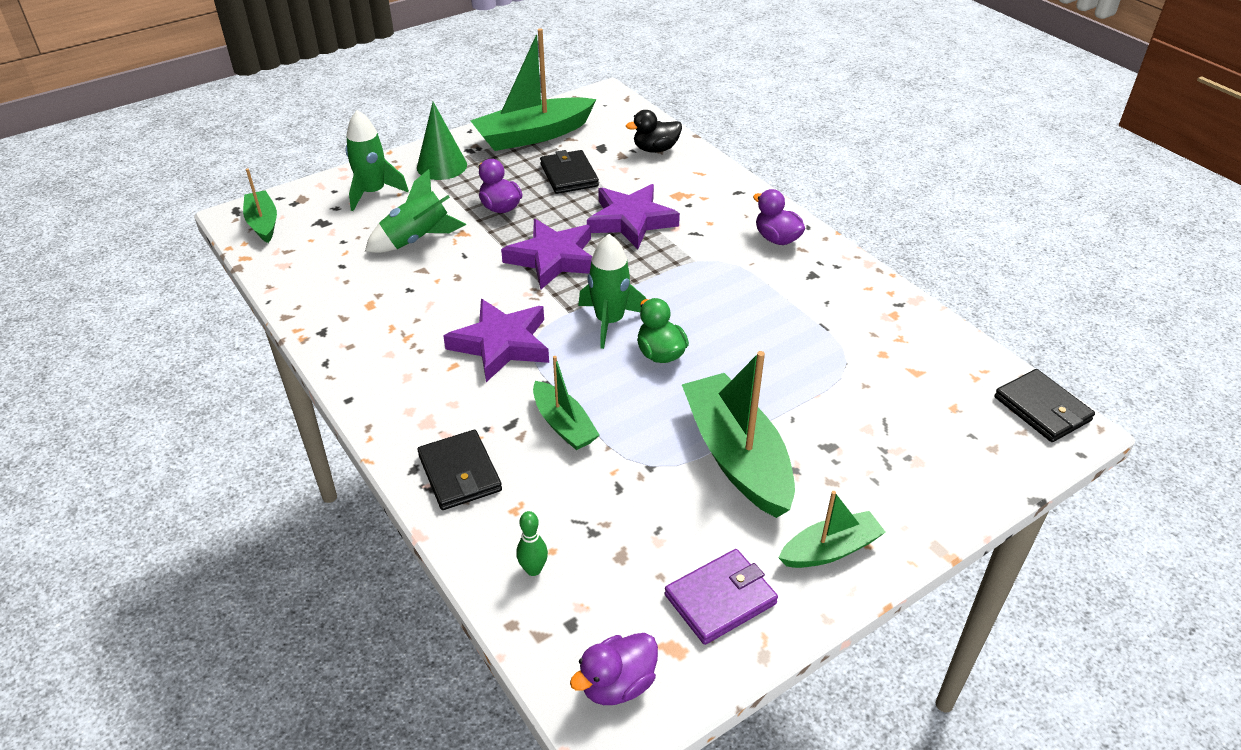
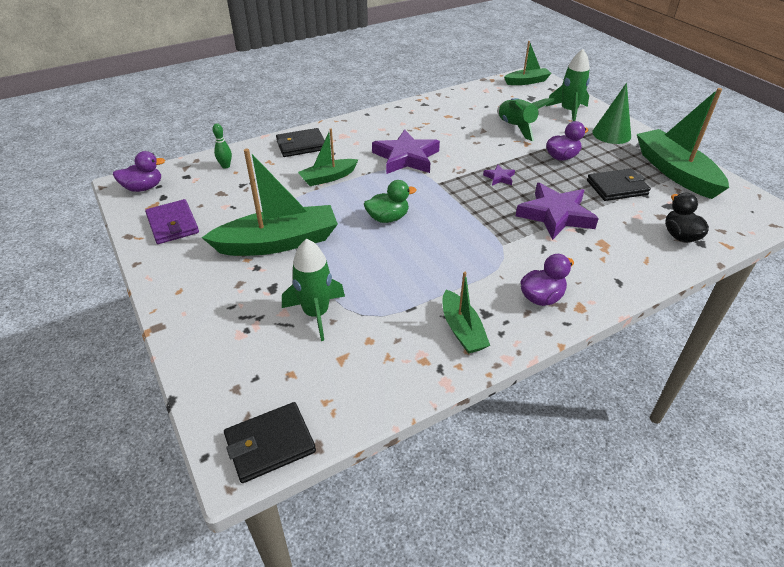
camera: 95 degrees right, 0 degrees up
(553, 259) = (499, 177): purple star -> purple star, size x0.44
(609, 321) = (425, 198): green rocket -> green rocket (316, 314)
(617, 684) = (143, 188): purple duck -> purple duck turned 105 degrees clockwise
(830, 550) = (183, 273): green boat -> green boat (462, 330)

